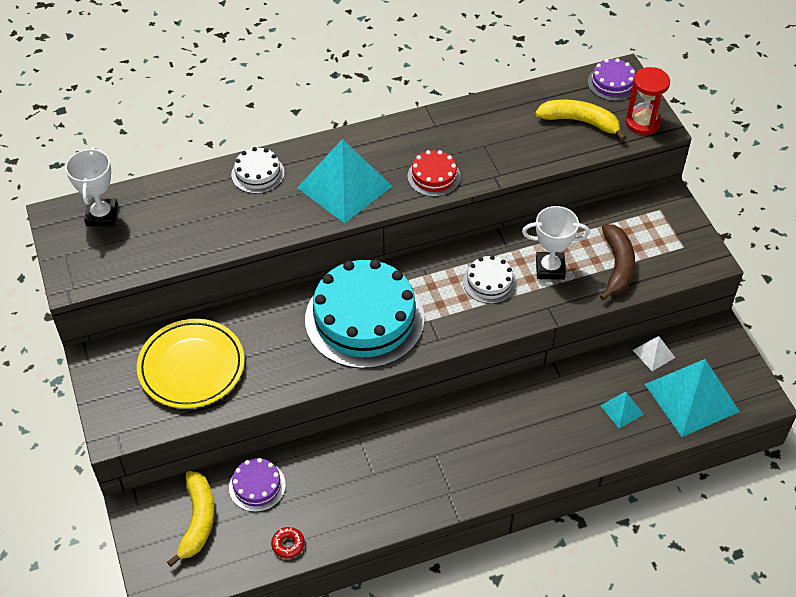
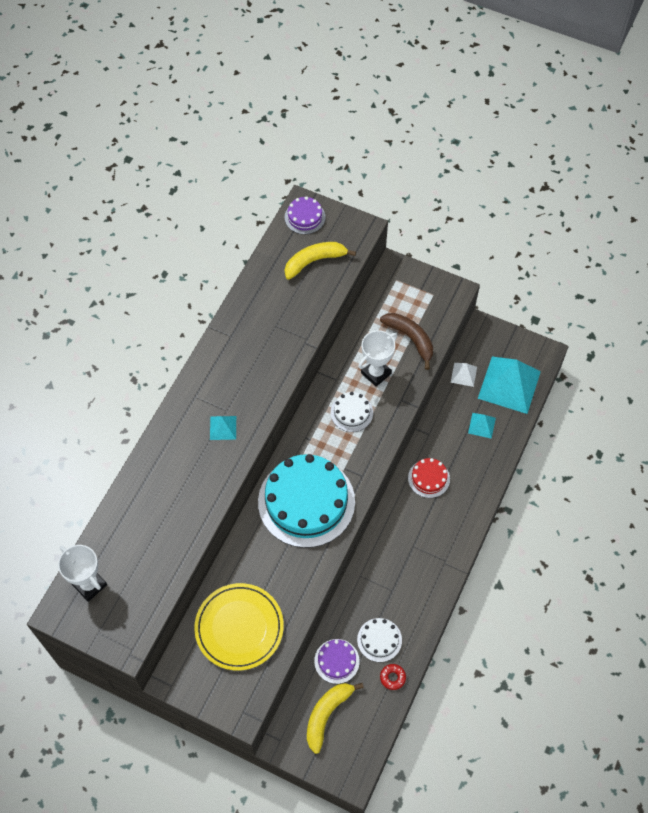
camera: 45 degrees left, 10 degrees up
(198, 520) = (327, 714): yellow banana -> yellow banana turned 105 degrees counterclockwise
(258, 173) = (157, 466): white cake -> white cake (379, 640)
(344, 187) = (223, 428): turquoise pyramid -> turquoise pyramid, size x0.46
(434, 176) = (269, 373): red cake -> red cake (429, 478)
(642, 123) = (350, 232): red hourglass -> none

